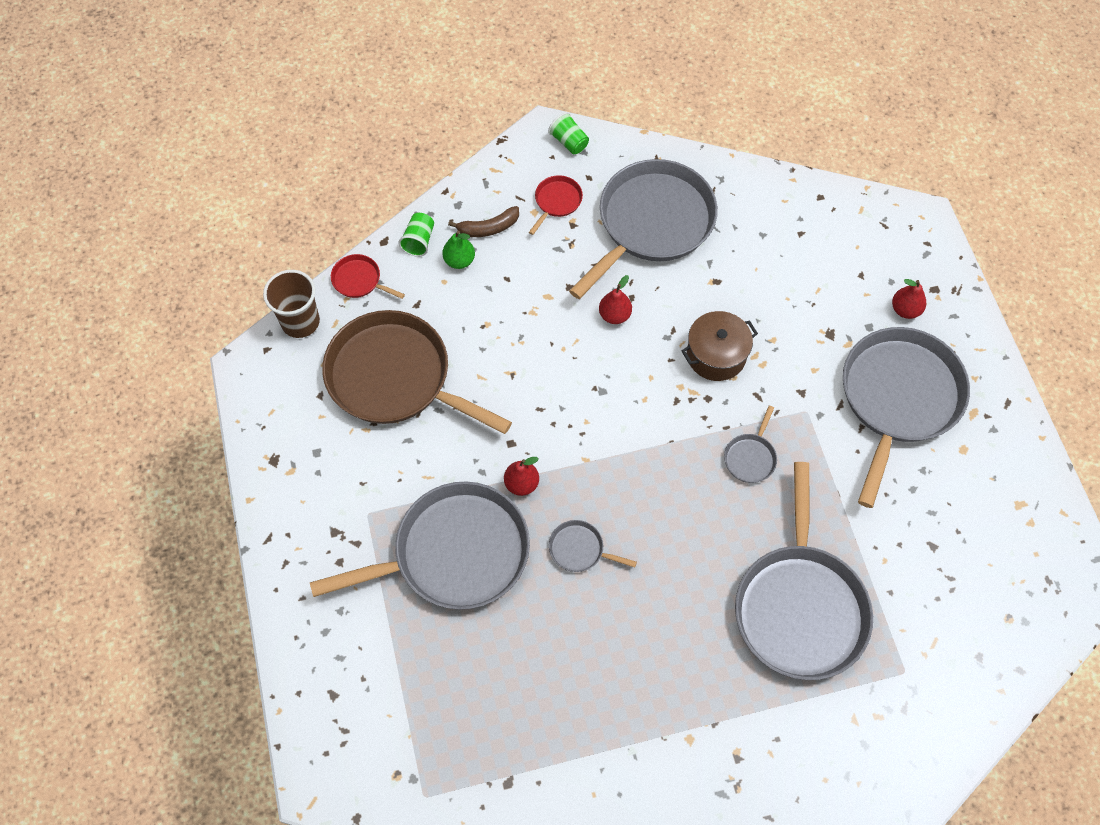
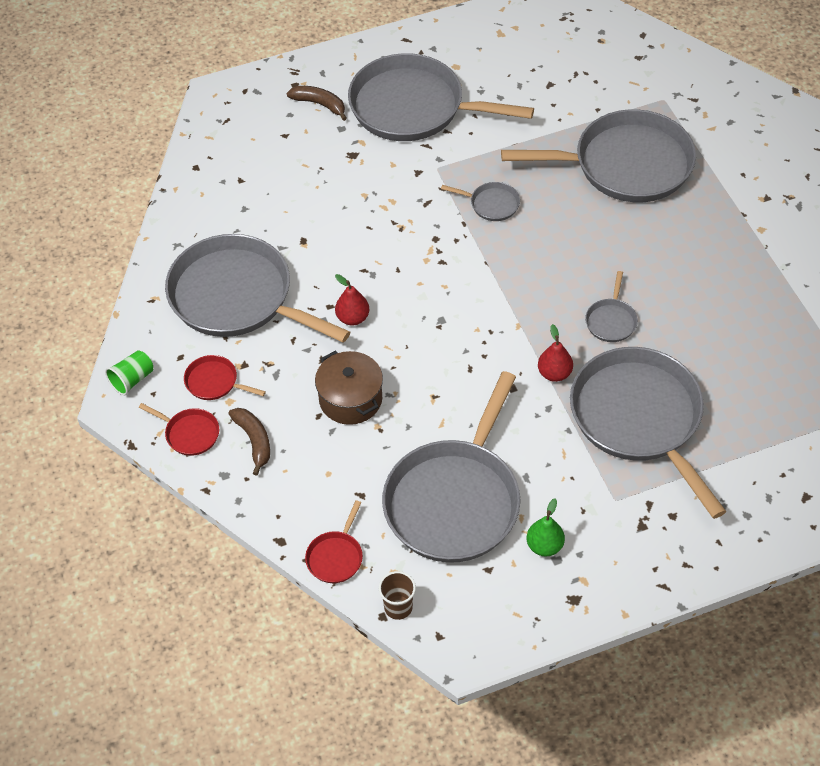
camera: 95 degrees left, 10 degrees down
(300, 322) = (398, 607): brown cup -> brown cup, size x0.62
(395, 378) = (455, 500): brown pan -> grey pan
(419, 241) = (277, 506): green cup -> none
(459, 261) = (300, 462): green pear -> green pear (544, 546)
(505, 181) = (189, 433): none -> red pan
(716, 355) = (387, 235): brown pot -> brown pot (350, 399)
(905, 310) = (320, 104): red pear -> brown banana

